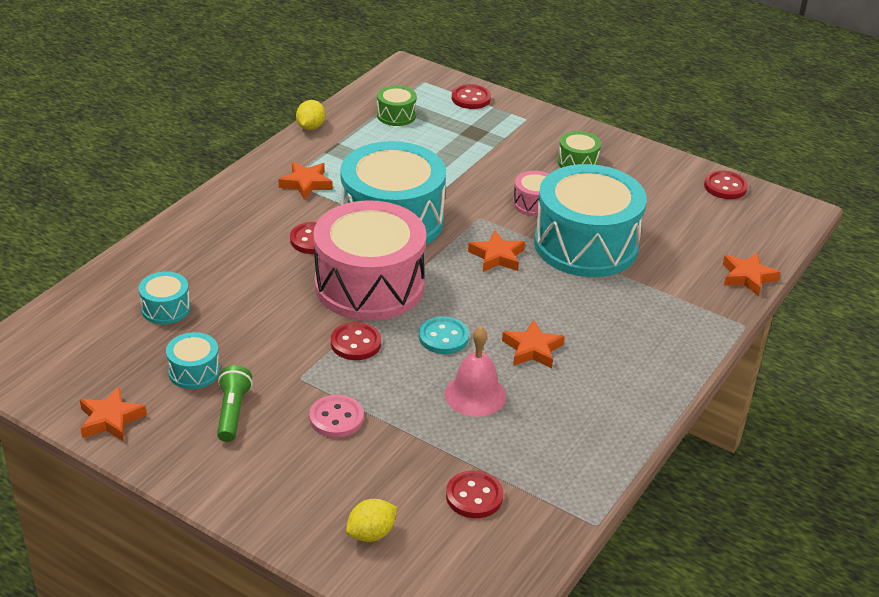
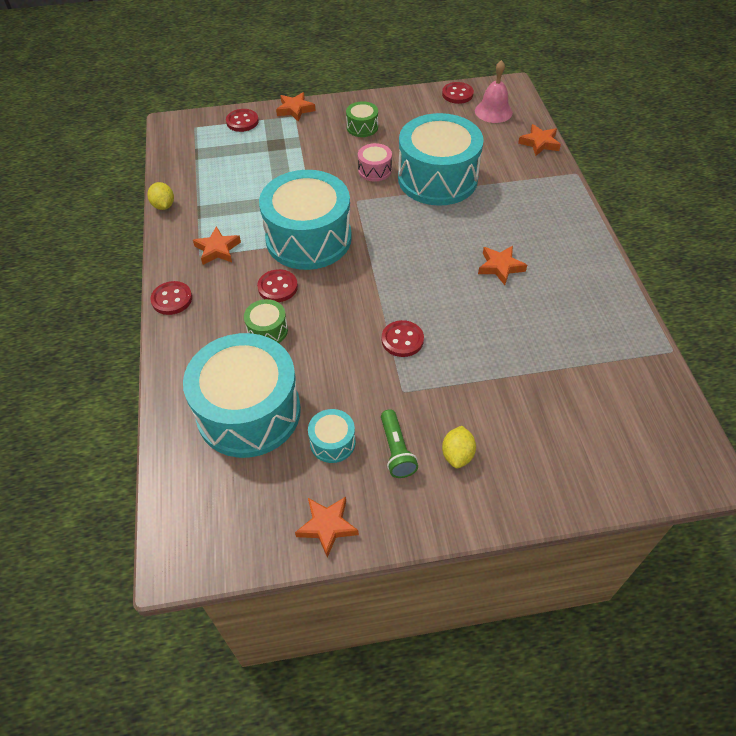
camera: 40 degrees left, 15 degrees up
(166, 308) = (249, 412): turquoise drum -> turquoise drum, size x2.35
(232, 412) = (396, 450): green flashlight -> green flashlight turned 150 degrees counterclockwise
(336, 418) = (461, 401): pink button -> none
(369, 285) = (356, 293): pink drum -> none
(371, 534) = (583, 460): yellow lemon -> yellow lemon (457, 455)
(396, 115) = (210, 162): green drum -> green drum (267, 330)
(443, 337) = (445, 296): turquoise button -> none
(474, 496) = (598, 386): red button -> red button (172, 299)
(475, 394) = (511, 320): pink bell -> pink bell (493, 111)
(497, 256) = (401, 220): orange star -> orange star (295, 109)

